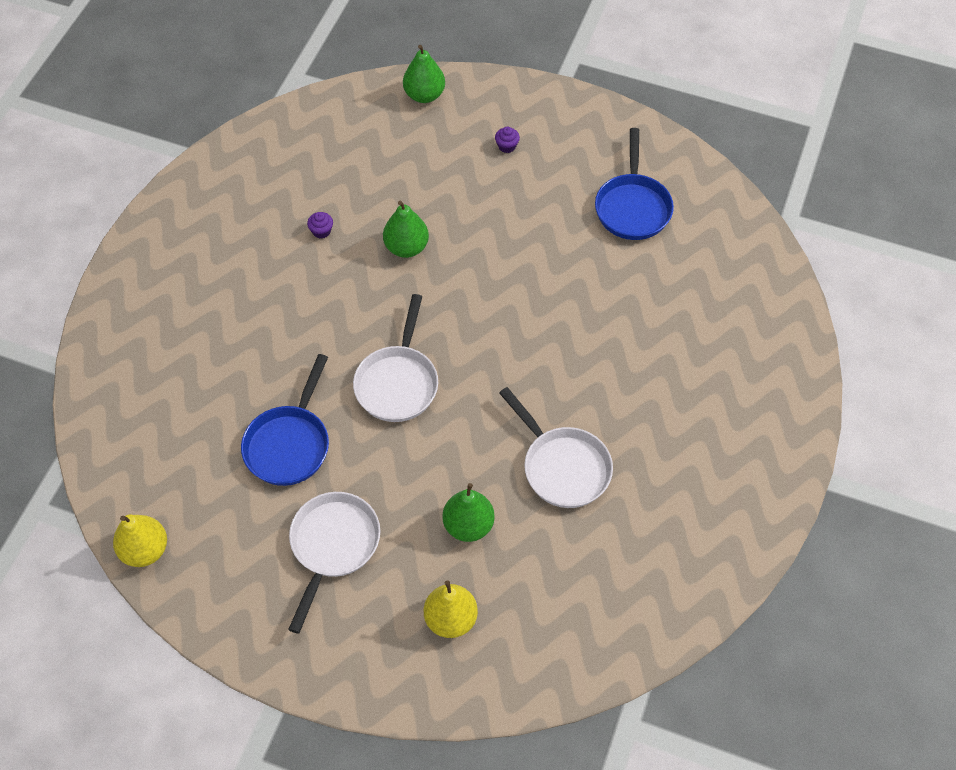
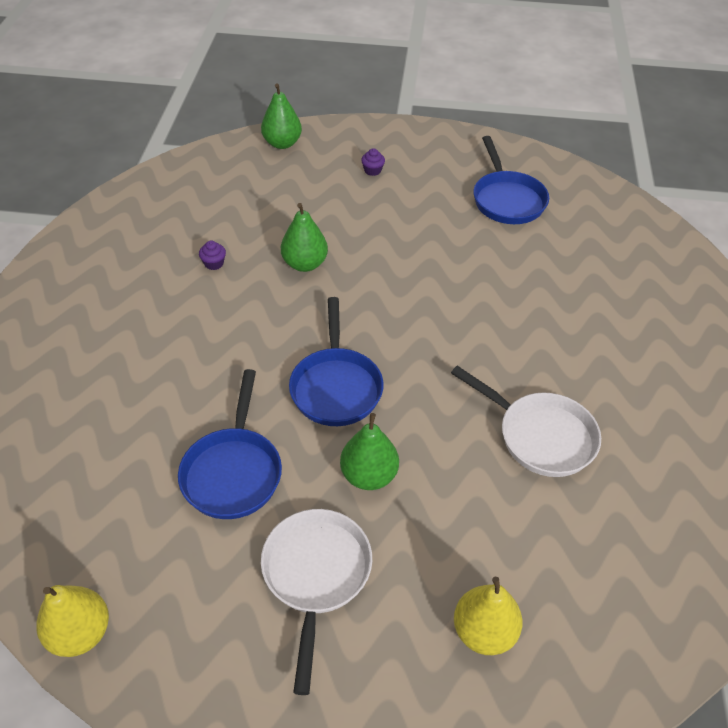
camera: 15 degrees left, 10 degrees down
(398, 383) = (336, 387): white pan -> blue pan
(468, 525) = (464, 518): green pear -> green pear (369, 475)

